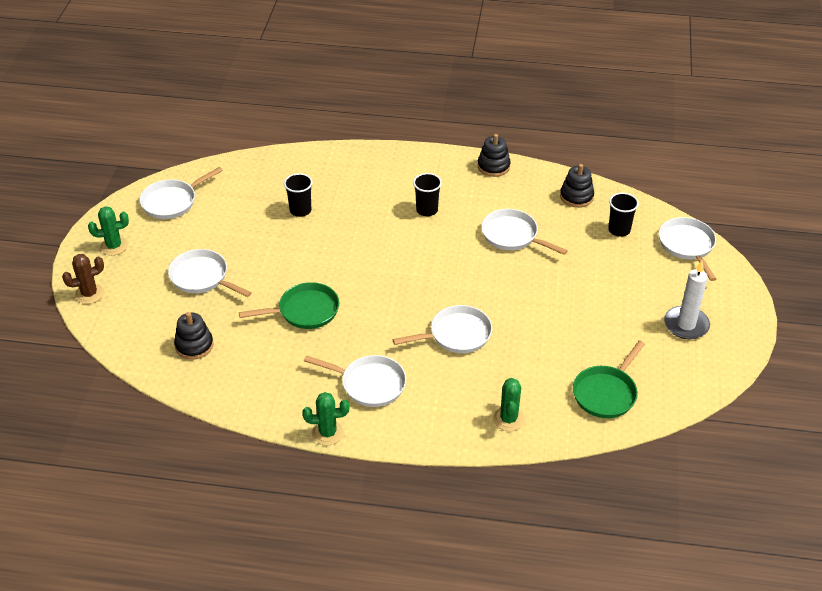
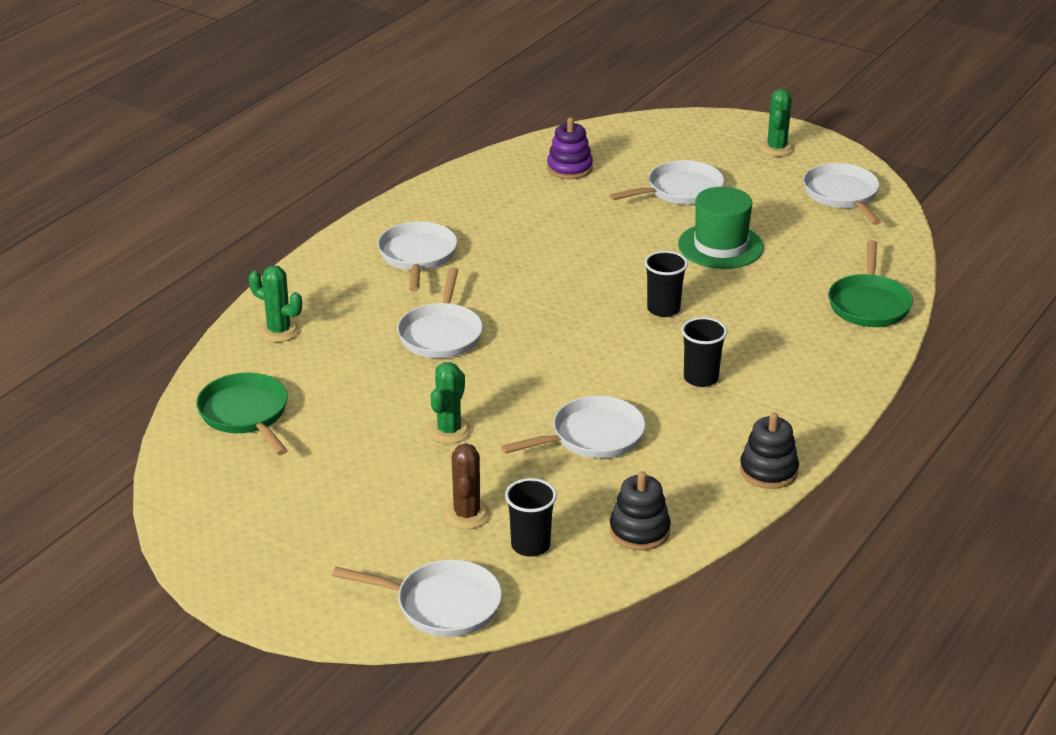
camera: 115 degrees right, 10 degrees down
(89, 294) = (701, 124): brown cactus -> brown cactus (467, 514)
(194, 345) = (569, 168): black stacking toy -> purple stacking toy
(270, 239) = (720, 246): none -> green hat
(300, 210) = (766, 279): black cup -> black cup (663, 309)
(304, 311) = (570, 242): green pan -> green pan (869, 304)
(327, 433) = (373, 217): green cactus -> green cactus (449, 430)
(369, 384) = (417, 256): white pan -> white pan turned 135 degrees clockwise
(686, 325) = (290, 530): white candle -> none

